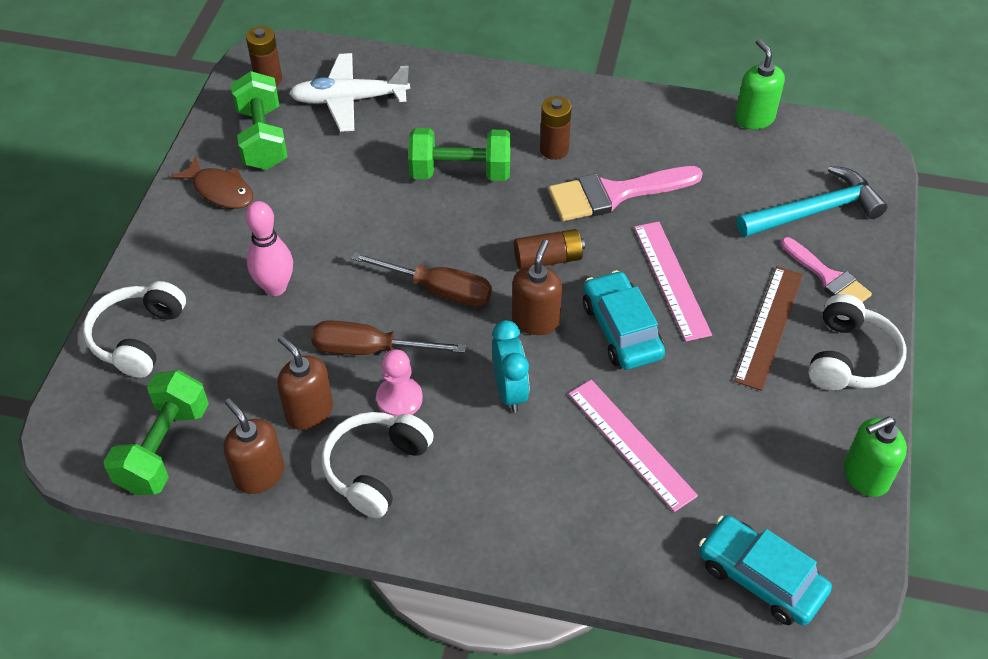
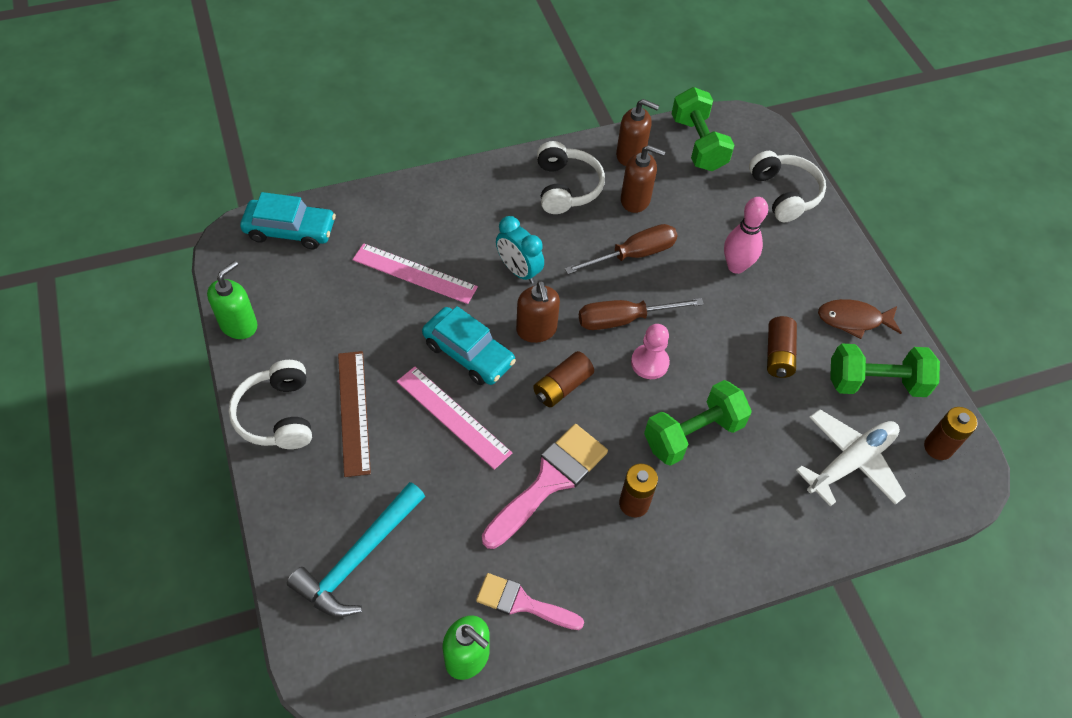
camera: 145 degrees right, 5 degrees up
(262, 138) = (875, 383): green dumbbell -> green dumbbell turned 45 degrees counterclockwise
(322, 195) = (778, 355): none -> brown battery
(399, 399) = (587, 233): pink pawn -> pink pawn (649, 363)
(828, 277) = (320, 486): pink brush -> pink brush (522, 603)

